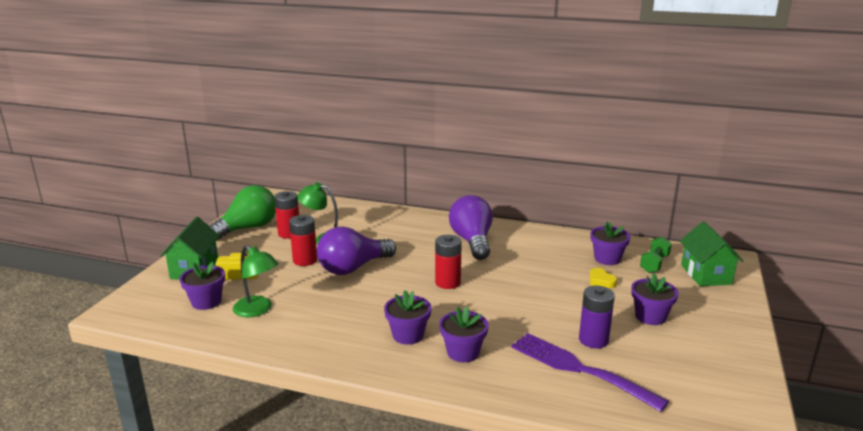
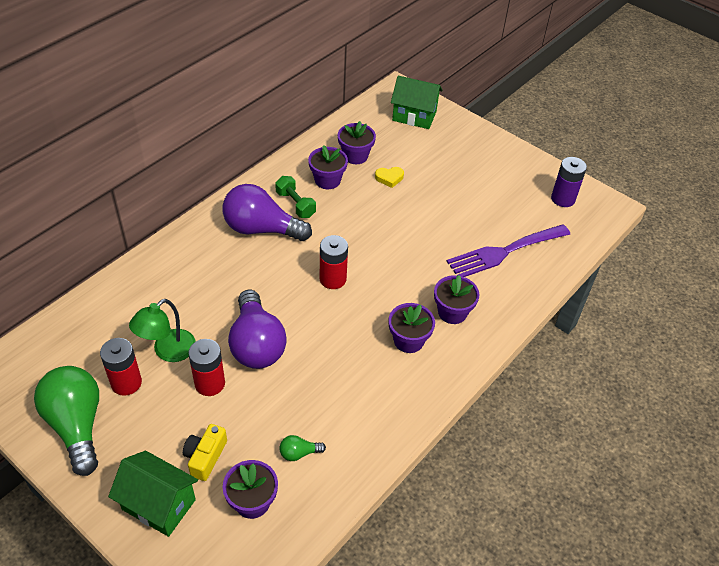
camera: 70 degrees left, 25 degrees up
(258, 310) = (299, 453): green lamp -> green light bulb
(593, 340) = (471, 226): purple battery -> purple battery (563, 199)
(650, 316) = (456, 178): purple flower pot -> purple flower pot (327, 180)
(654, 264) = (381, 133): green dumbbell -> green dumbbell (295, 204)

